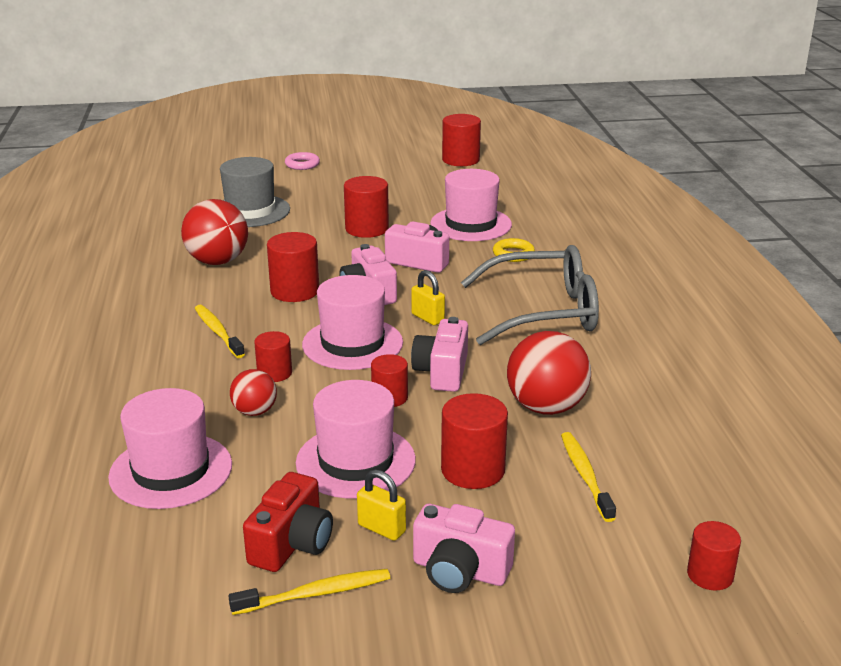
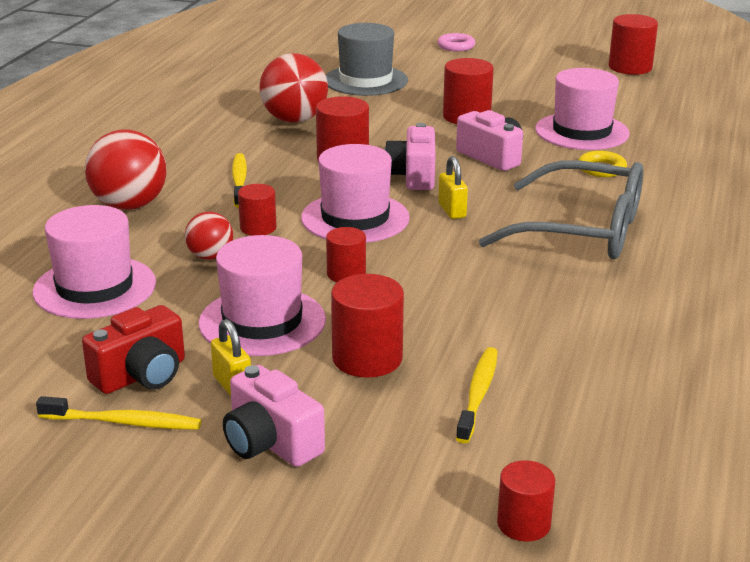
camera: 25 degrees right, 0 degrees up
(442, 372) = (420, 263): pink camera -> none
(546, 407) = (497, 321): red ball -> red ball (129, 205)

